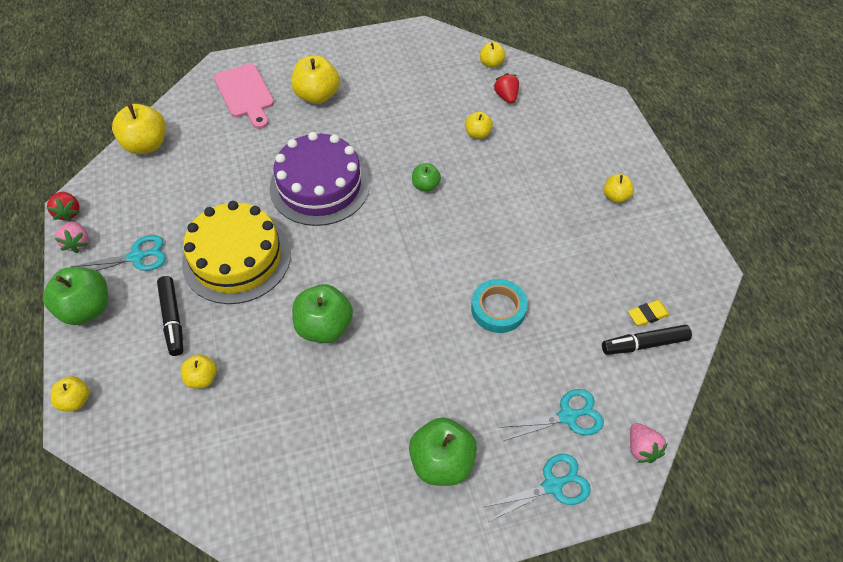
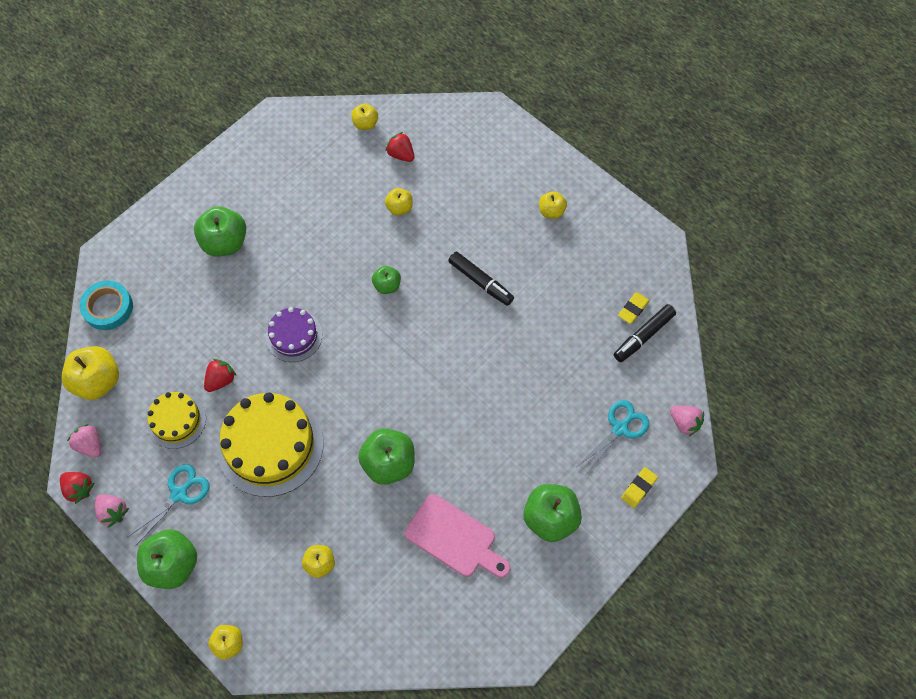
camera: 30 degrees left, 10 degrees up
(103, 186) = (90, 445): none -> pink strawberry
(172, 319) = (256, 530): black marker -> black marker (480, 282)
(179, 201) = (176, 420): none -> yellow cake
(237, 189) = (221, 380): none -> red strawberry
(245, 94) = (153, 276): pink cutting board -> pink cutting board (454, 538)
(317, 95) = (225, 242): yellow apple -> green apple
(320, 186) = (294, 336): purple cake -> purple cake, size x0.56
(498, 309) = (517, 368): turquoise tape -> turquoise tape (108, 307)
(552, 485) = (638, 488): turquoise scissors -> yellow eraser

